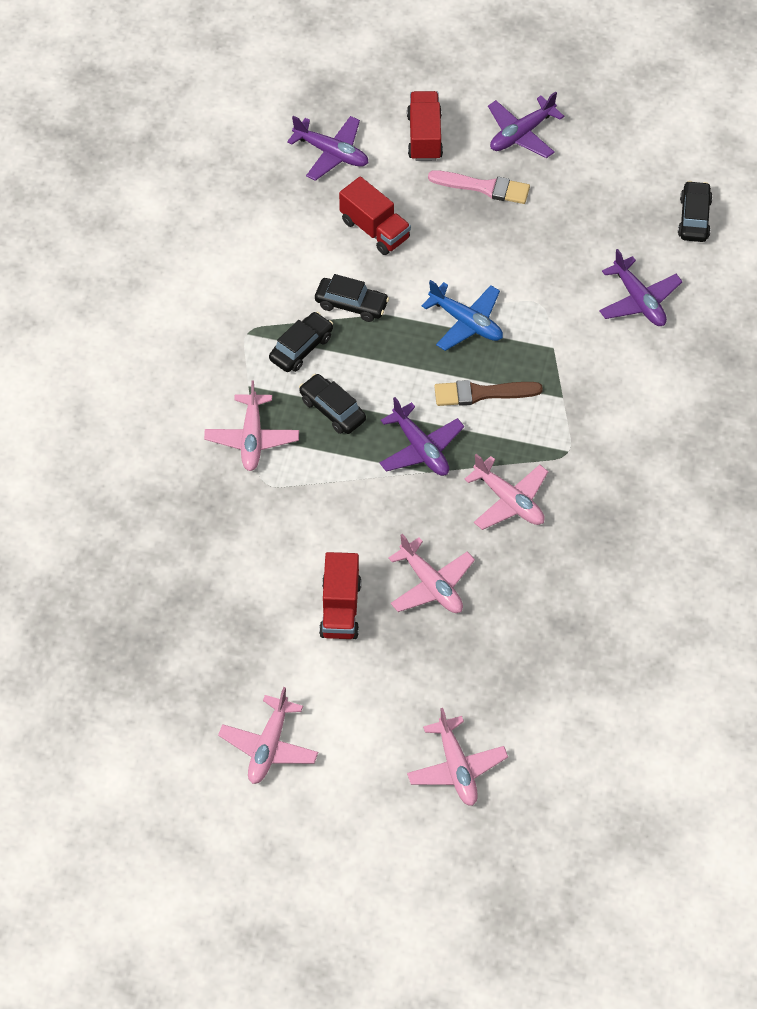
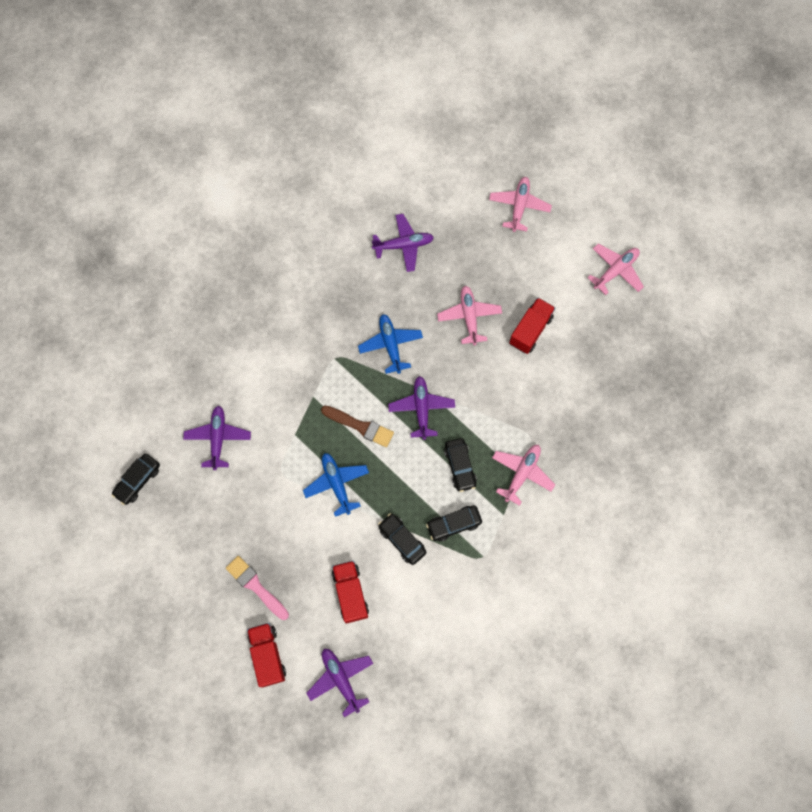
camera: 150 degrees left, 15 degrees up
(424, 137) = (267, 655): red truck -> red truck turned 135 degrees clockwise
(509, 501) = (390, 345): pink plane -> blue plane
(521, 134) = (200, 618): purple plane -> purple plane (403, 245)

